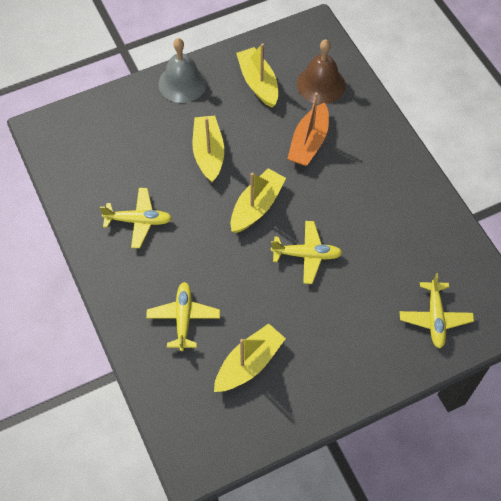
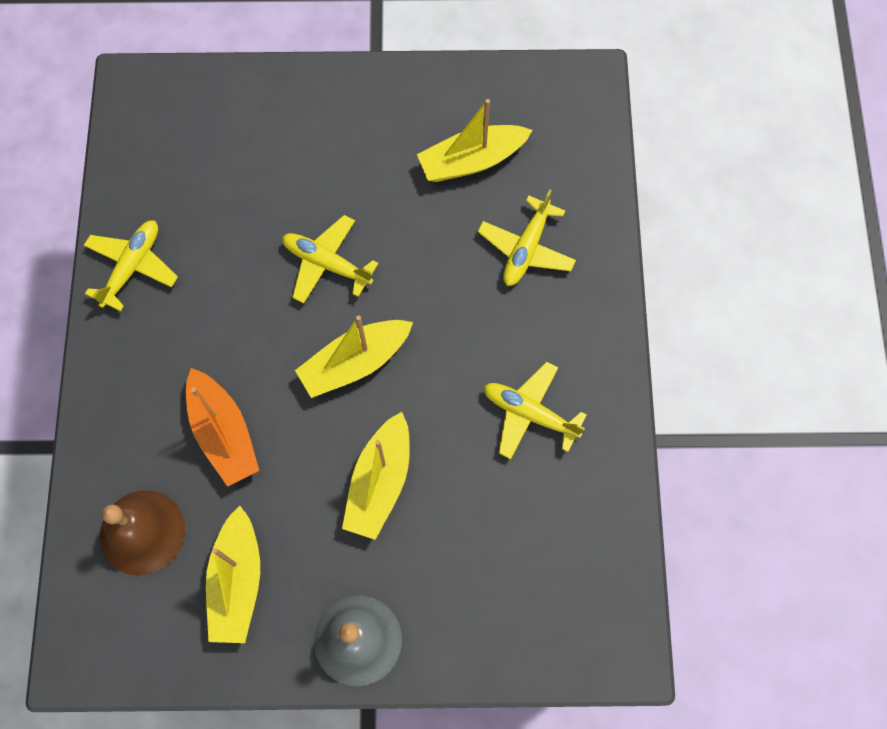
camera: 155 degrees left, 10 degrees up
(309, 142) = (223, 433): orange boat -> orange boat turned 105 degrees clockwise
(435, 318) = (221, 120): yellow plane -> yellow plane (132, 266)

